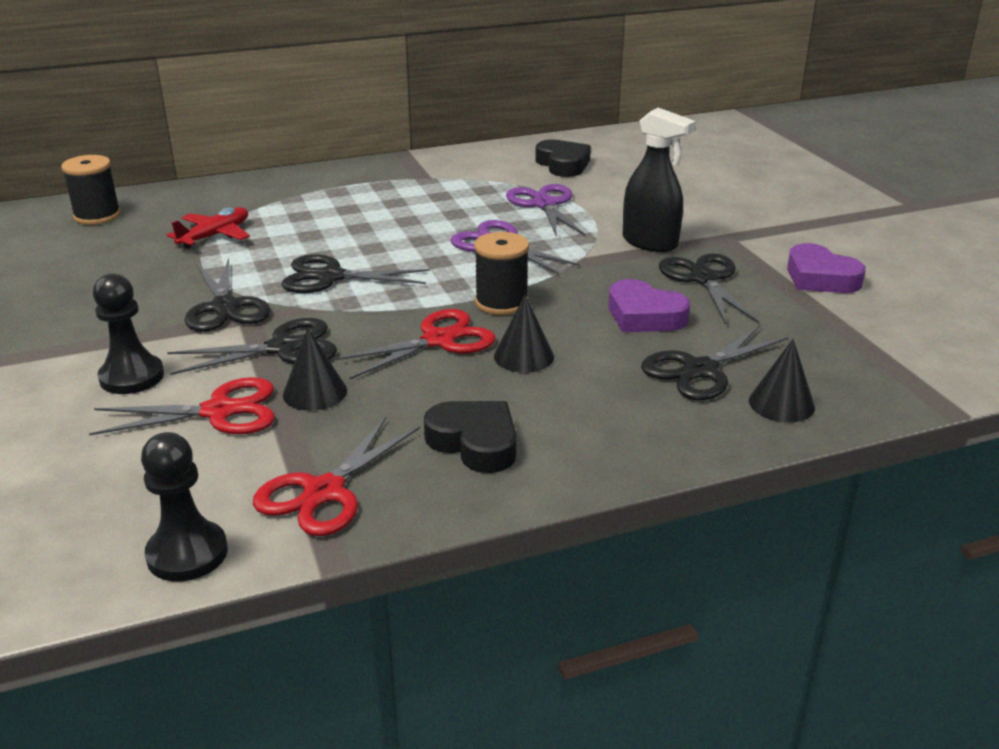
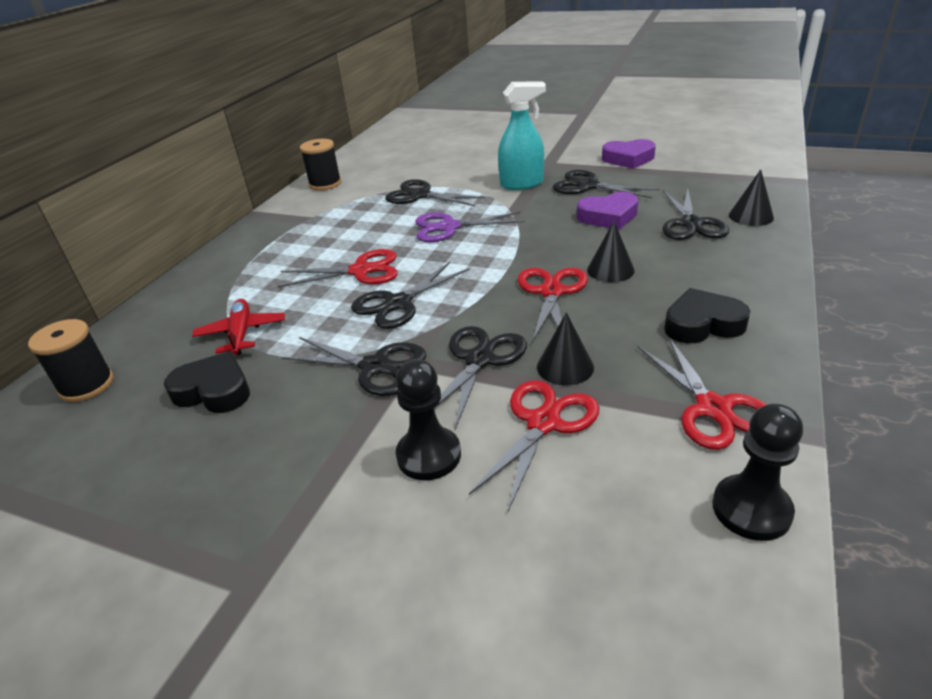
camera: 45 degrees left, 5 degrees up
(364, 239) = (361, 271): none -> red scissors
(501, 303) = (530, 253): black spool -> black spool (325, 184)
(544, 204) = (420, 195): purple scissors -> black scissors
(563, 164) = (376, 172): black heart -> black heart (214, 390)
(650, 243) = (522, 184): black spray bottle -> turquoise spray bottle

